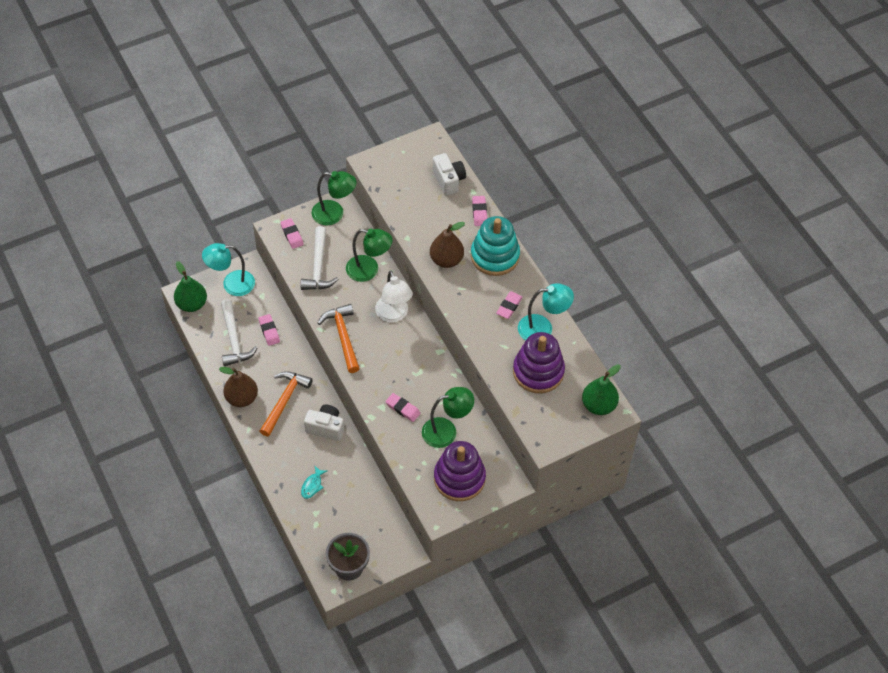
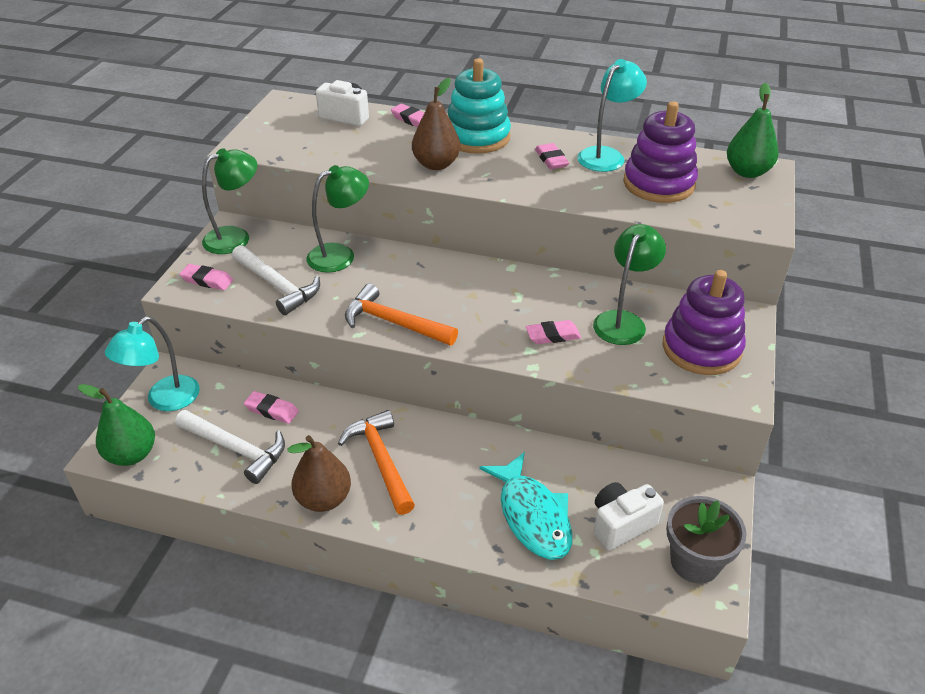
camera: 45 degrees left, 15 degrees down
(312, 485) = (532, 516): turquoise fish -> turquoise fish, size x2.11
(326, 428) = (464, 448): white camera -> white camera (621, 524)
(394, 315) = (421, 271): white lamp -> none

